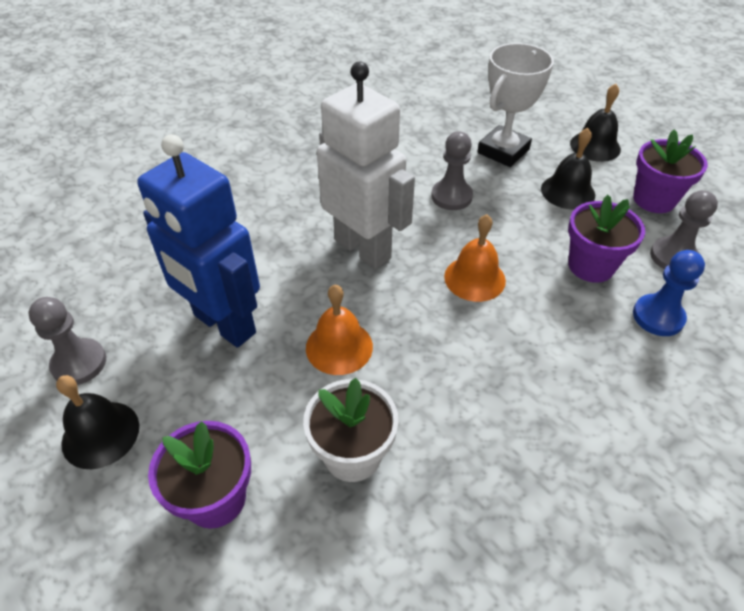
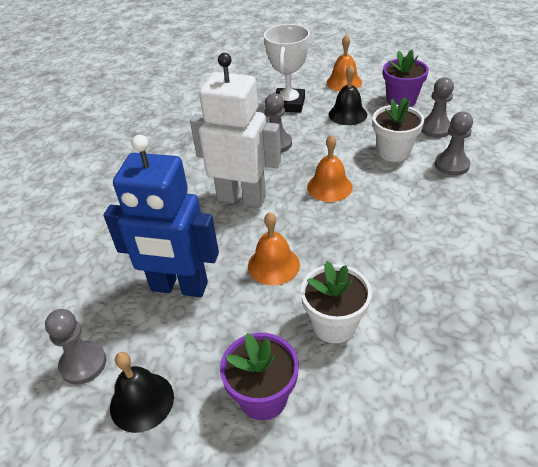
camera: 25 degrees left, 5 degrees down
(591, 266) = (393, 152): purple flower pot -> white flower pot
(595, 146) = (344, 82): black bell -> orange bell
(658, 316) = (451, 165): blue pawn -> grey pawn

